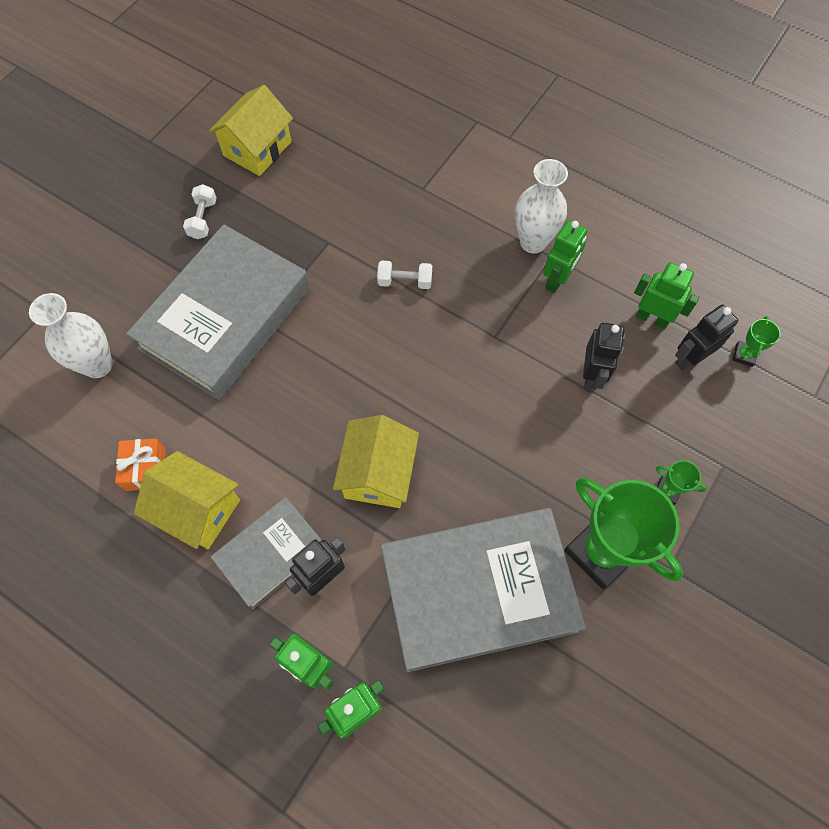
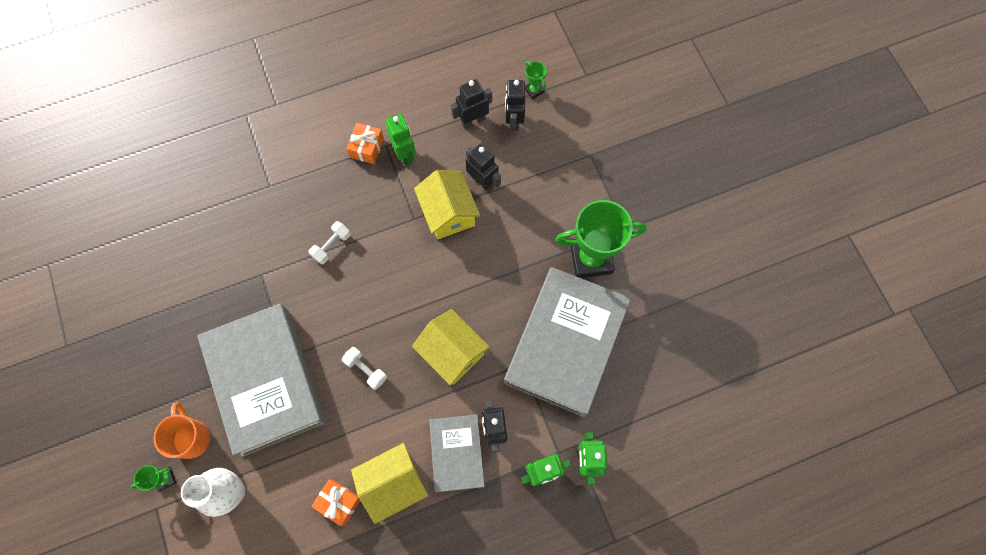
camera: 55 degrees left, 5 degrees up
(129, 294) = (191, 437): none -> orange mug
(203, 219) = (171, 348): white dumbbell -> white dumbbell (366, 370)
(257, 149) = (142, 273): yellow house -> yellow house (448, 213)
(533, 242) = (367, 148): white vase -> orange gift
(652, 318) = (473, 120): green robot -> black robot
(667, 491) = (582, 196): green trophy -> green trophy (165, 479)

